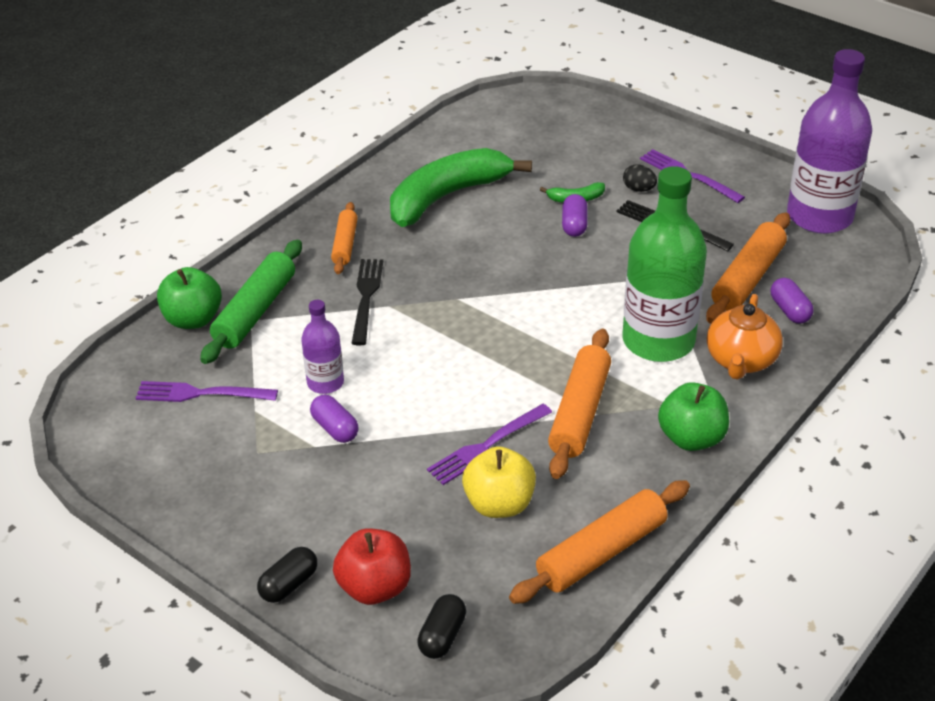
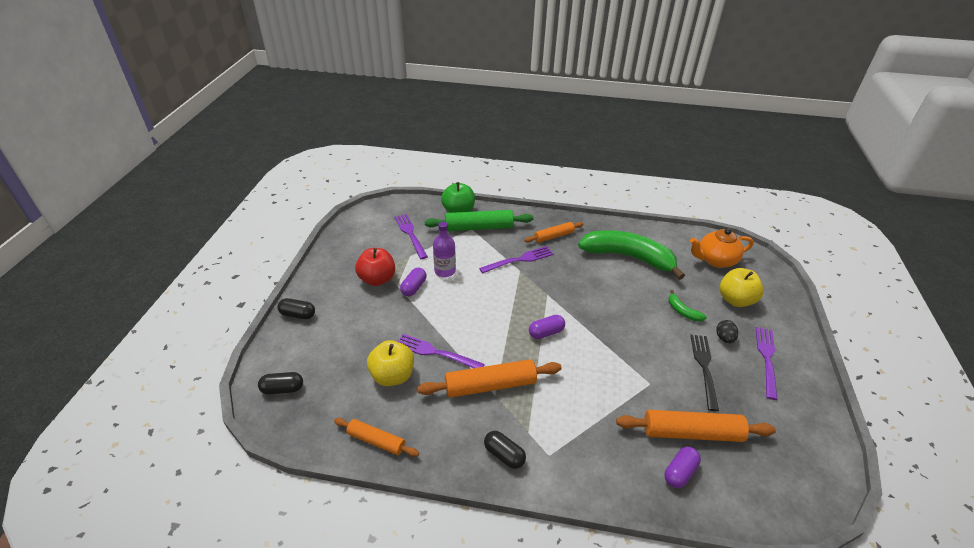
camera: 60 degrees right, 0 degrees up
(366, 298) = (519, 260): black fork -> purple fork
(374, 587) = (308, 347): red apple -> red apple (377, 279)
(574, 225) = (657, 320): purple capsule -> purple capsule (546, 332)
(588, 150) = (735, 300): none -> yellow apple
(601, 552) = (376, 441): orange rolling pin -> orange rolling pin, size x0.61
(658, 341) = (584, 402): green bottle -> none
(691, 438) = (504, 455): green apple -> black capsule
(741, 360) = (601, 458): orange teapot -> orange teapot (715, 260)
(819, 216) = (807, 457): purple bottle -> none

